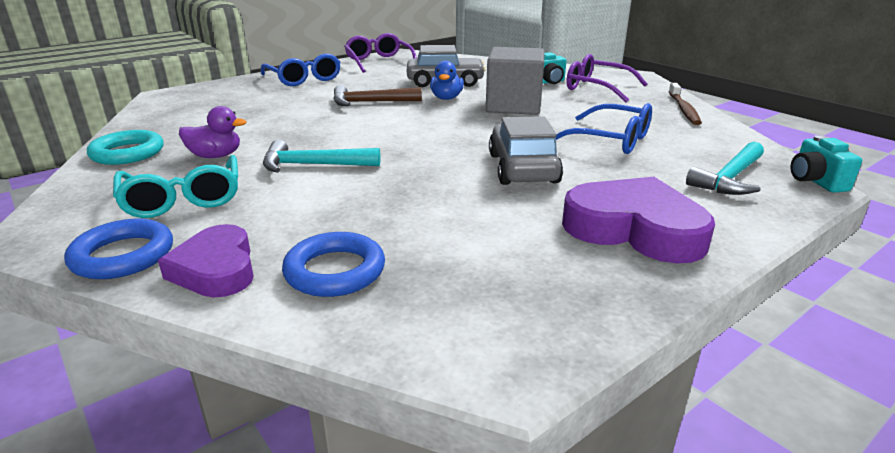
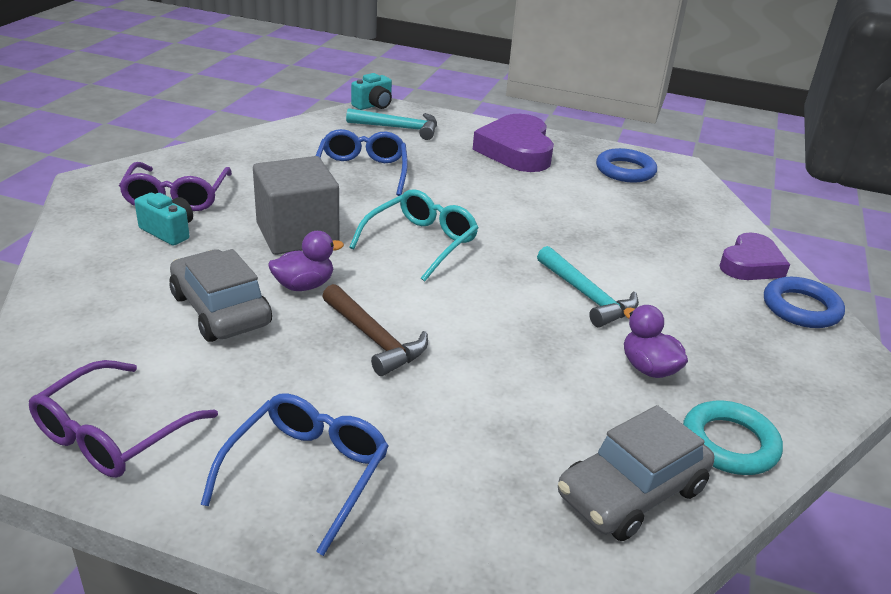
camera: 125 degrees left, 5 degrees up
(183, 198) = (725, 332): turquoise glasses -> turquoise glasses (421, 243)
(335, 271) = (689, 225): blue ring -> blue ring (625, 170)
(446, 98) = (304, 285): blue duck -> purple duck
(523, 168) = (468, 198): grey car -> grey car (631, 492)
(683, 109) = (232, 148): brown toothbrush -> none

